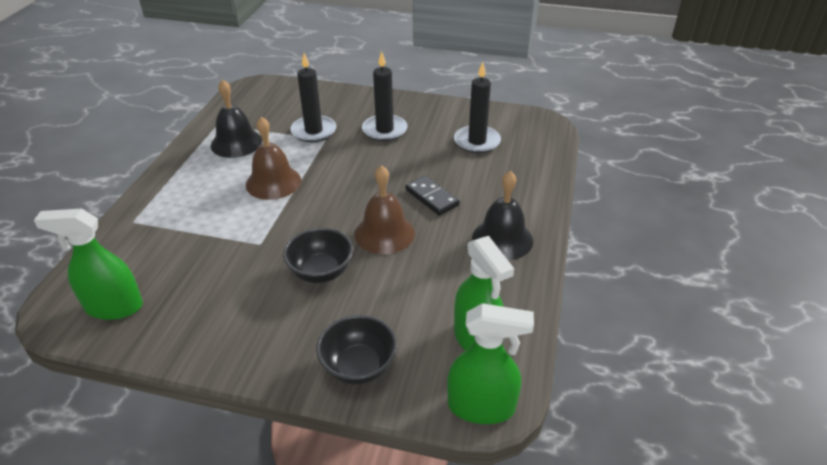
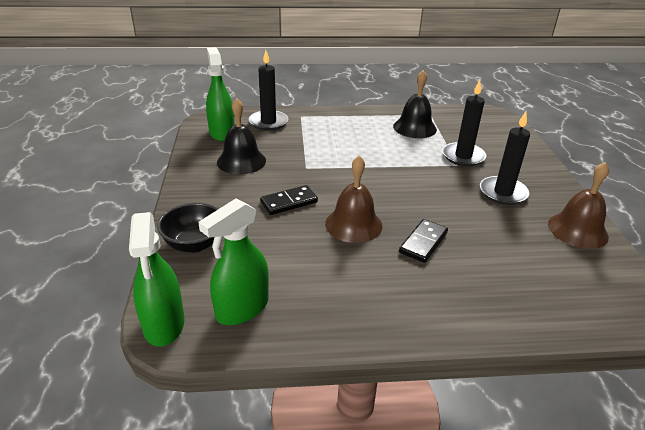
camera: 70 degrees right, 5 degrees down
(273, 182) = (380, 155): brown bell -> brown bell (577, 230)
(321, 272) = (289, 202): black bowl -> black domino
(477, 141) = (545, 257): black candle -> black candle (268, 122)
(502, 239) = (392, 304): black bell -> black bell (241, 161)

